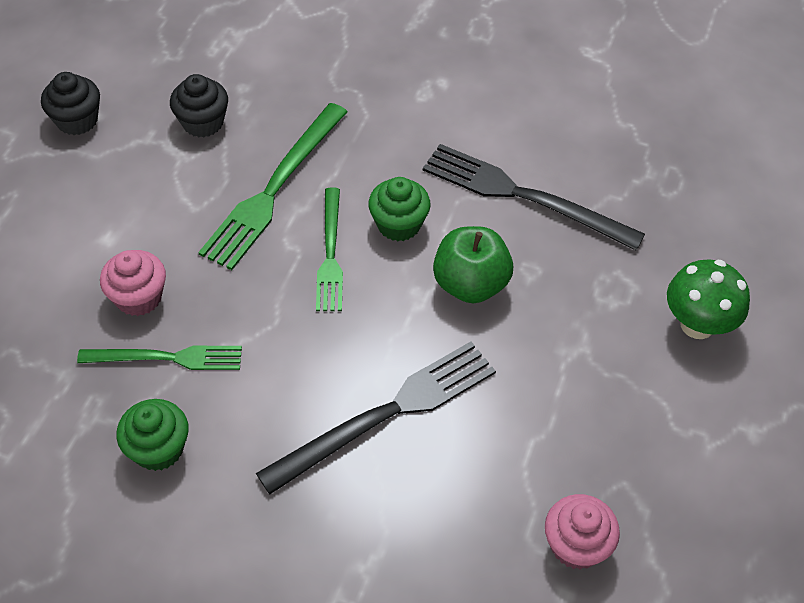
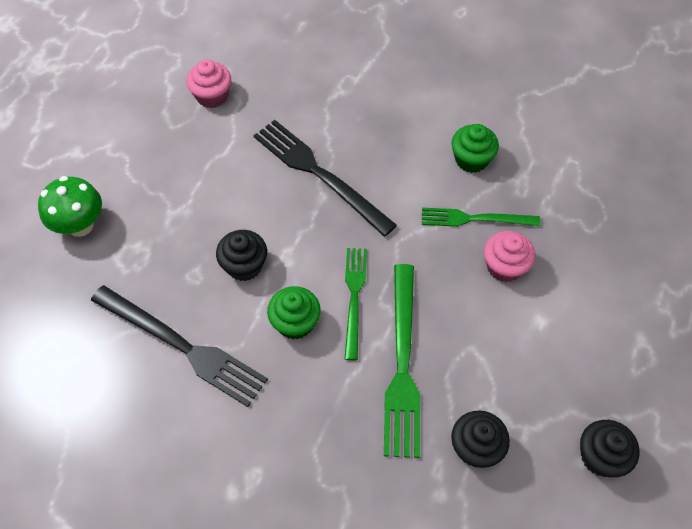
camera: 175 degrees left, 5 degrees up
(274, 189) = (402, 364): green fork -> green fork turned 150 degrees clockwise
(386, 414) = (319, 174): black fork -> black fork turned 75 degrees clockwise
(470, 284) = (244, 266): green apple -> black cupcake

